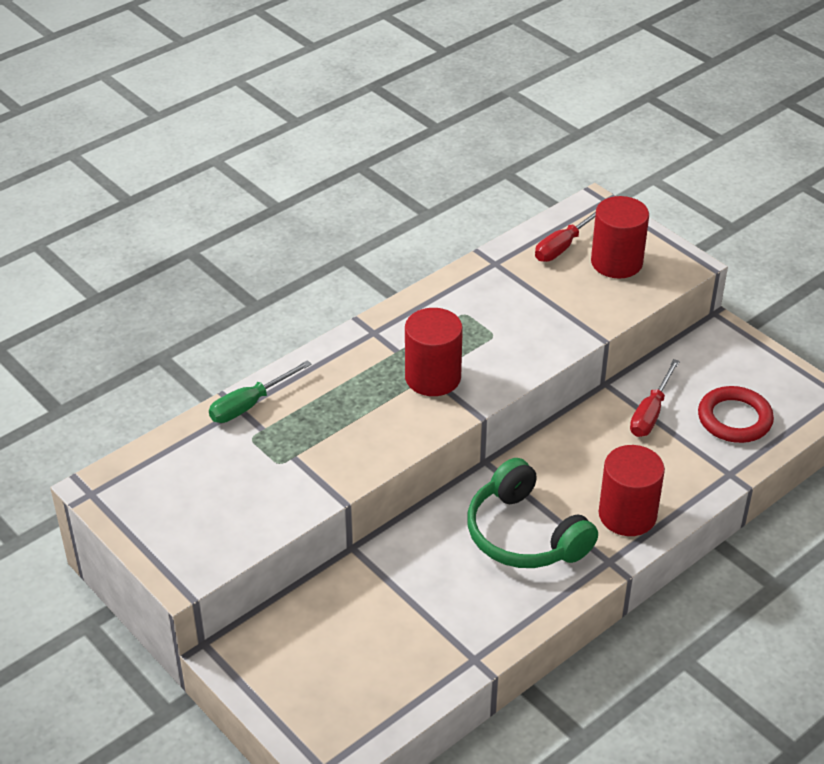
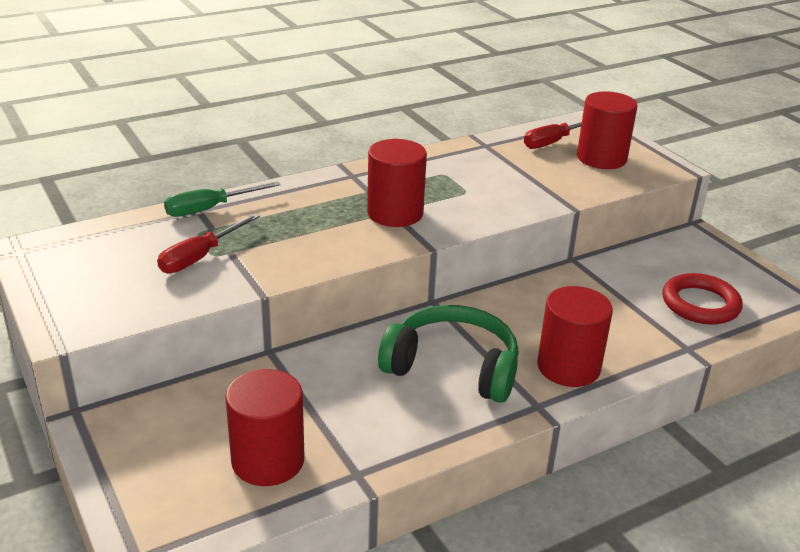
camera: 10 degrees right, 10 degrees down
(394, 660) = (268, 460): none -> red cylinder
(524, 534) = (453, 367): green headphones -> green headphones turned 135 degrees clockwise
(650, 413) = (613, 287): red screwdriver -> red screwdriver (200, 257)

